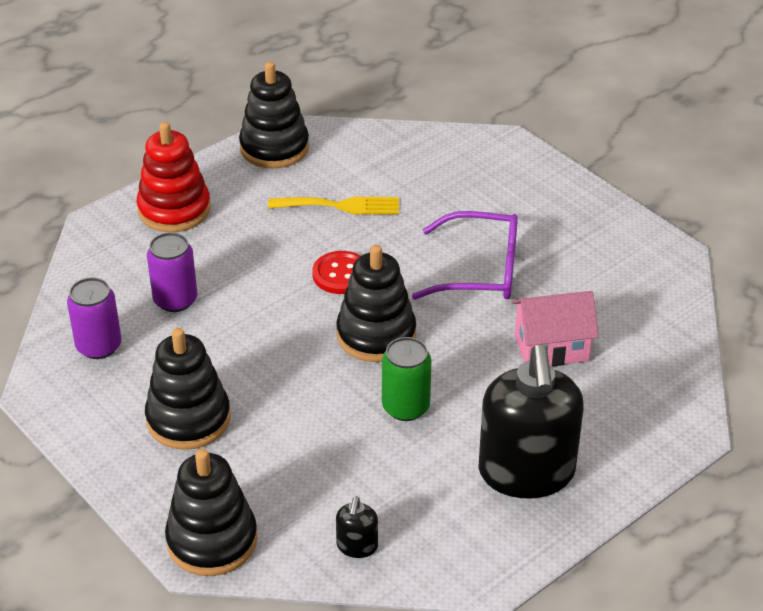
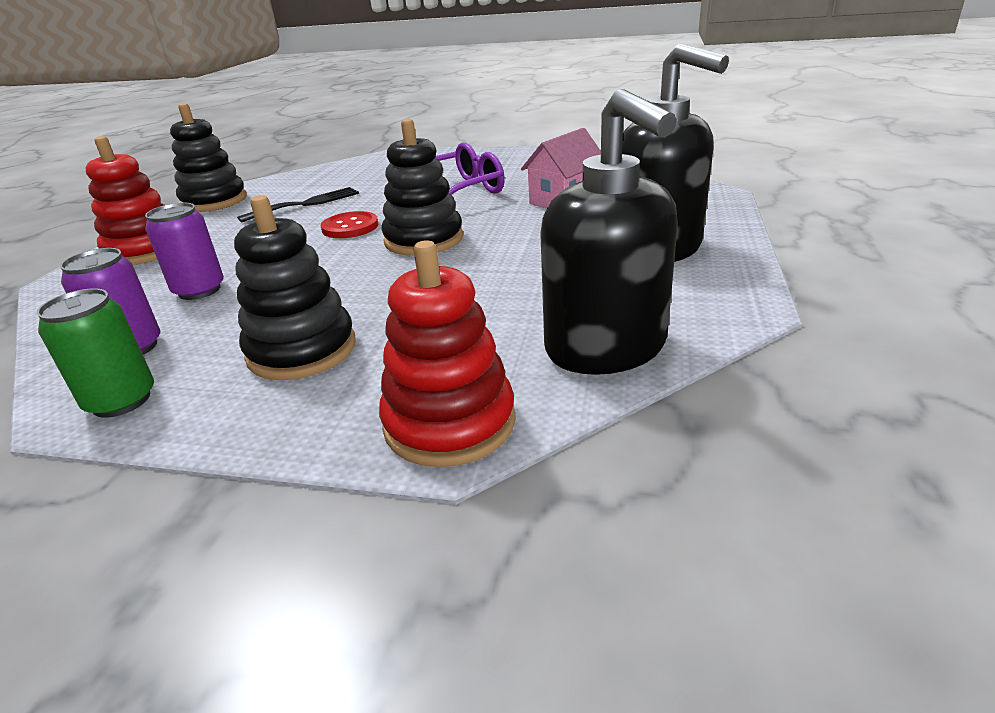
camera: 35 degrees left, 10 degrees down
(212, 540) = (449, 423): black stacking toy -> red stacking toy
(340, 206) = (306, 204): yellow fork -> black fork
(357, 546) = (606, 348): black soap dispenser -> black soap dispenser, size x2.43
(405, 407) = (507, 260): green can -> green can (121, 400)

